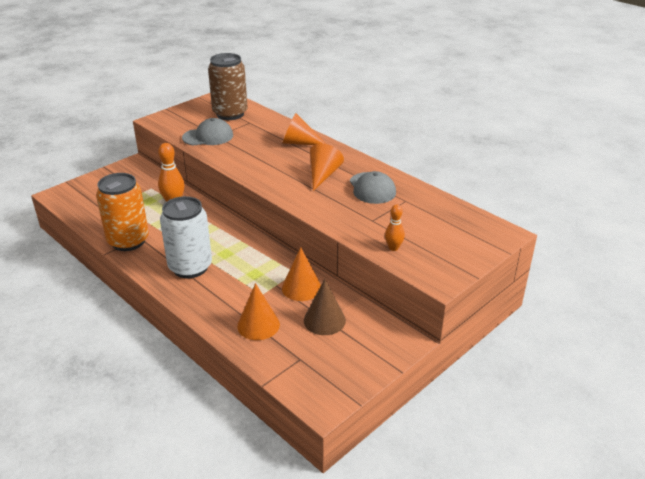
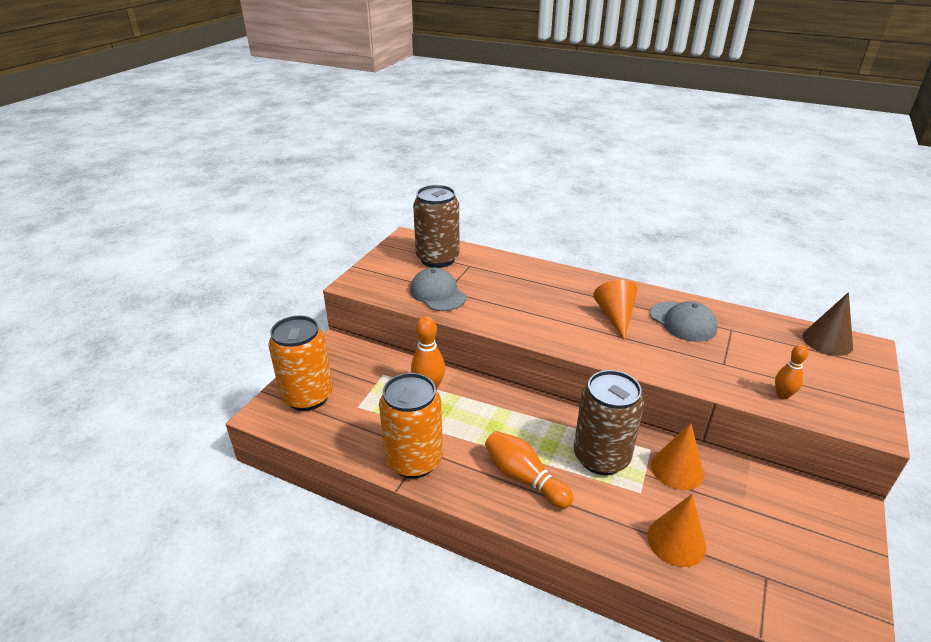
camera: 20 degrees left, 0 degrees up
(91, 191) = (308, 396): none -> orange can
(190, 267) = (524, 478): white can -> orange bowling pin
(208, 136) = (438, 293): grey cap -> grey cap turned 90 degrees counterclockwise
(254, 268) = (601, 457): none -> brown can
(299, 142) = (550, 280): orange cone -> none
(324, 320) = (742, 509): brown cone -> brown cone (827, 341)

